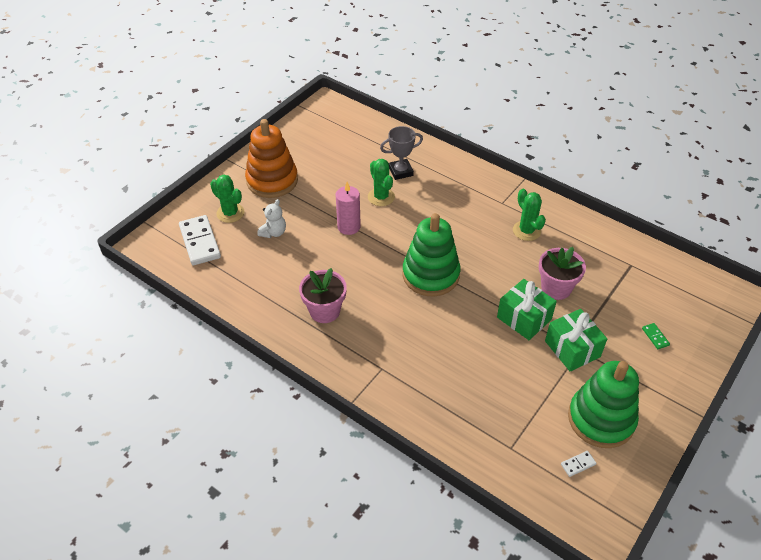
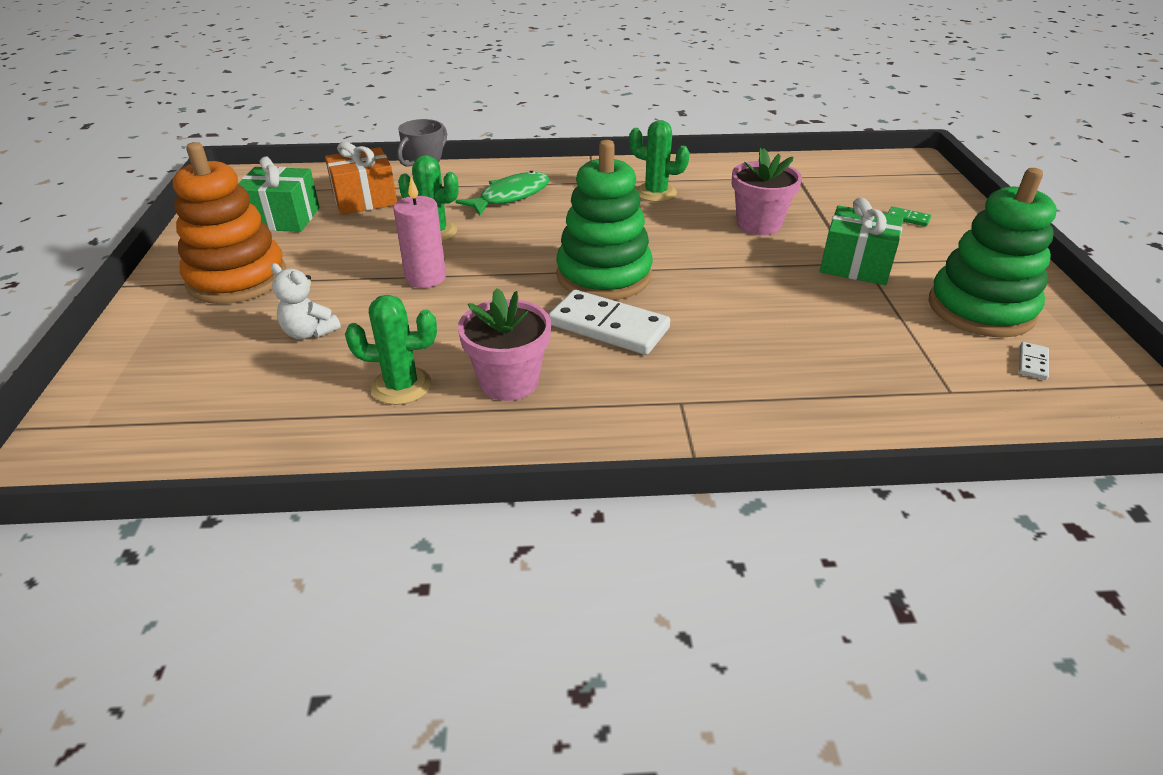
camera: 40 degrees left, 10 degrees down
(200, 242) = (176, 402): white domino -> white domino (608, 326)
(230, 213) = (199, 342): green cactus -> green cactus (401, 386)
(273, 232) = (309, 332): white teddy bear -> white teddy bear turned 135 degrees clockwise
(370, 153) = (365, 199): none -> orange gift
(444, 190) = (510, 196): none -> green fish
(524, 318) = (768, 264): green gift -> green gift (283, 218)

